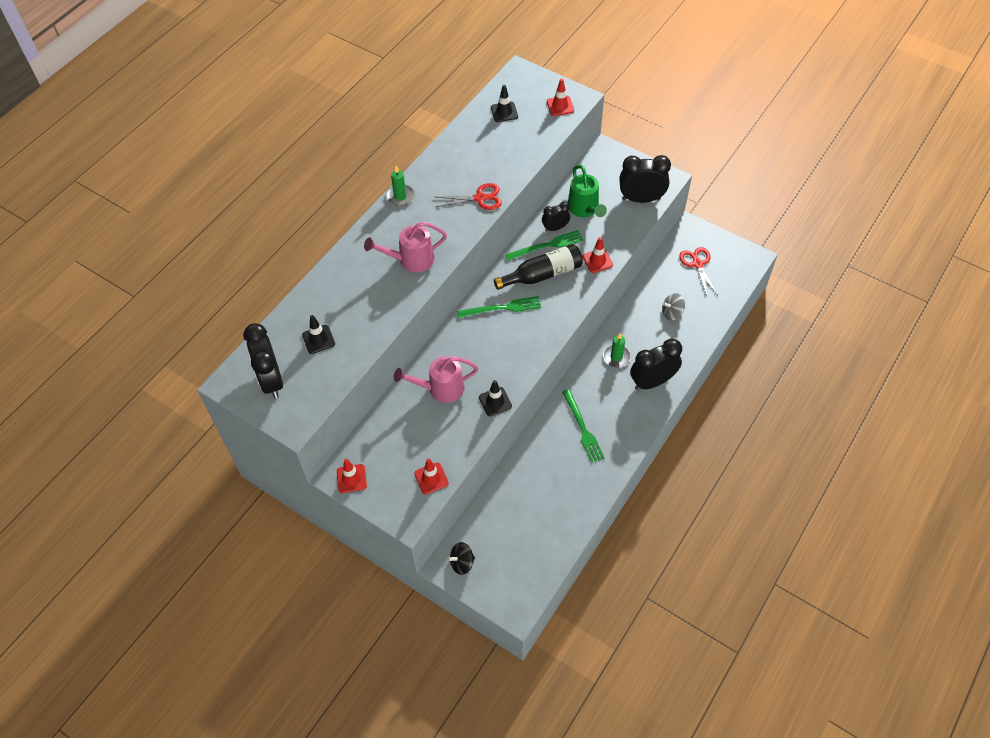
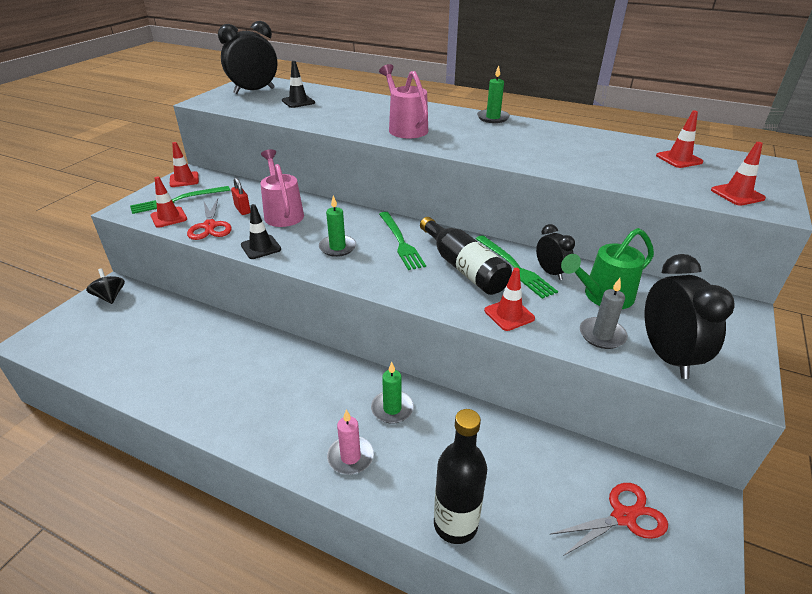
camera: 80 degrees right, 20 degrees down
(428, 420) = (242, 210): none -> red padlock
(480, 198) = (516, 154): red scissors -> red scissors (210, 226)
(503, 349) = (337, 247): none -> green candle
(504, 112) = (679, 159): black traffic cone -> red traffic cone
(582, 428) = (270, 380): green fork -> green fork (177, 200)
(621, 221) = (602, 335): none -> grey candle
(652, 382) = (350, 457): black clock -> pink candle
(672, 313) = (495, 479): grey spinning top -> none
(698, 336) = (455, 524): none -> black bottle

